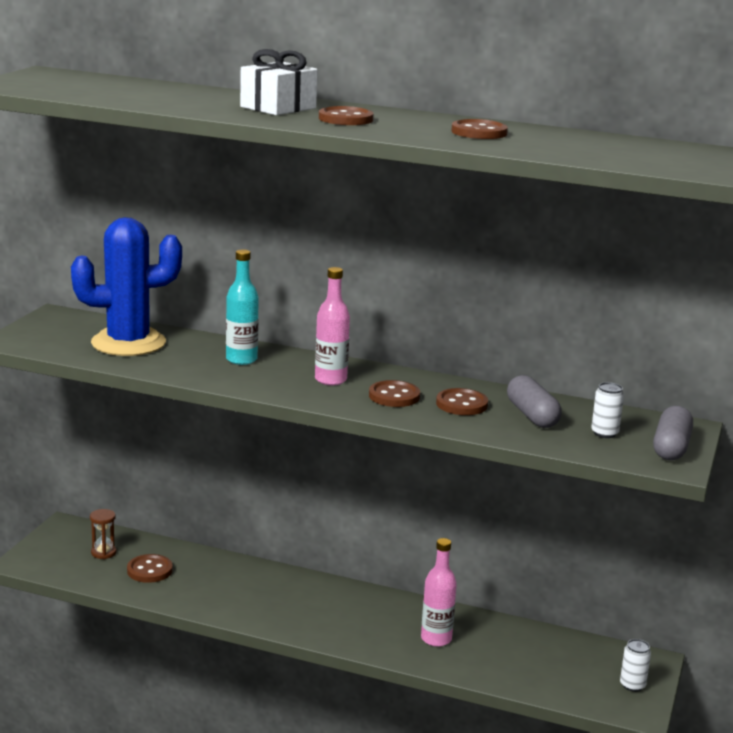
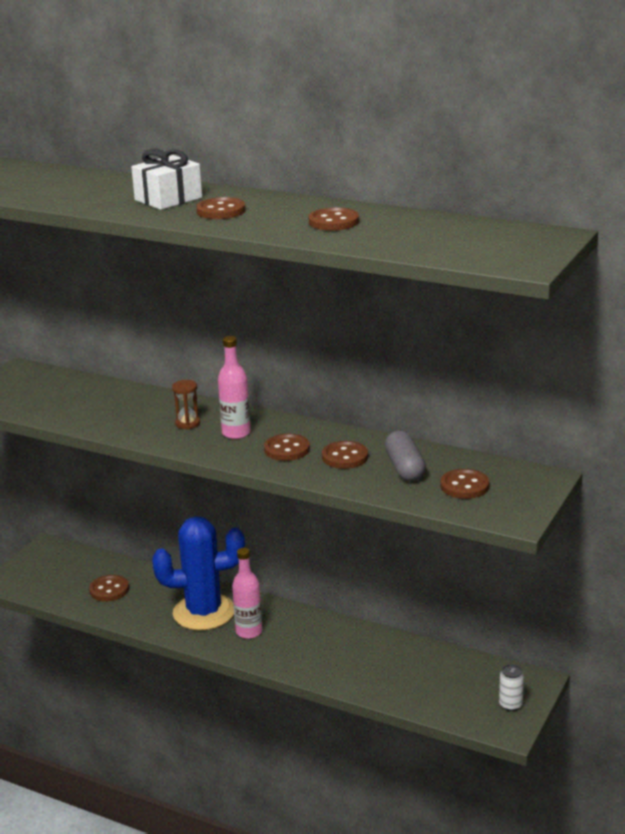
camera: 10 degrees right, 5 degrees up
(103, 552) = (73, 573): brown hourglass -> brown hourglass (187, 423)
(128, 343) = (72, 398): blue cactus -> blue cactus (204, 612)
(241, 360) = (164, 413): turquoise bottle -> none
(436, 639) = (344, 657): pink bottle -> pink bottle (249, 632)
(604, 433) = (464, 486): white can -> brown button
(671, 447) = (520, 500): grey capsule -> none

